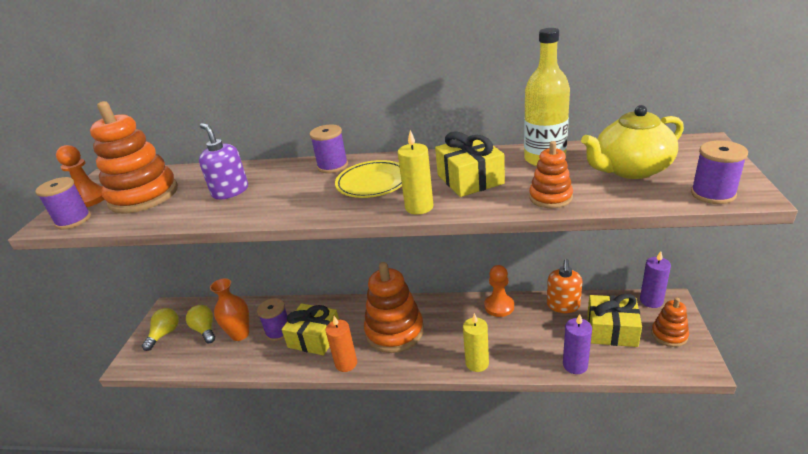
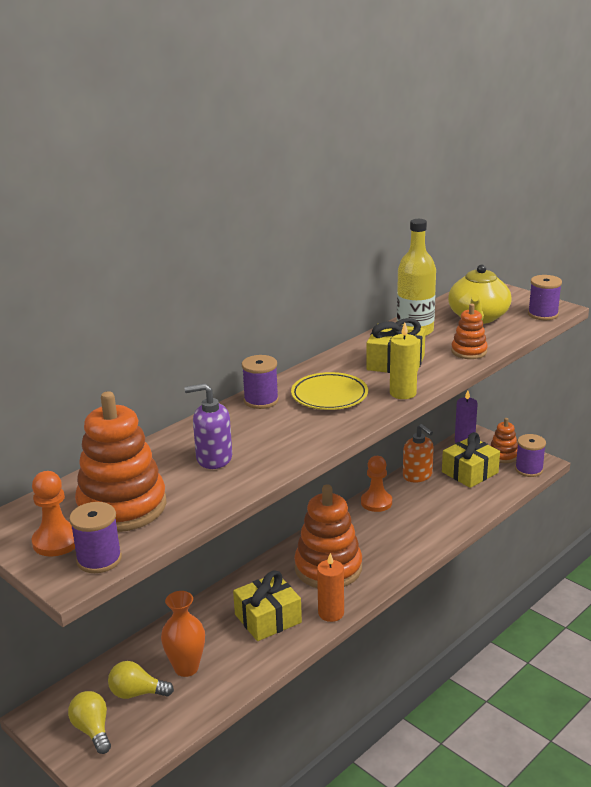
camera: 55 degrees left, 5 degrees down
(278, 331) = (223, 638): purple spool -> purple spool (529, 469)
(477, 363) = (423, 545): yellow candle -> none
(575, 365) = (481, 506): purple candle -> none

